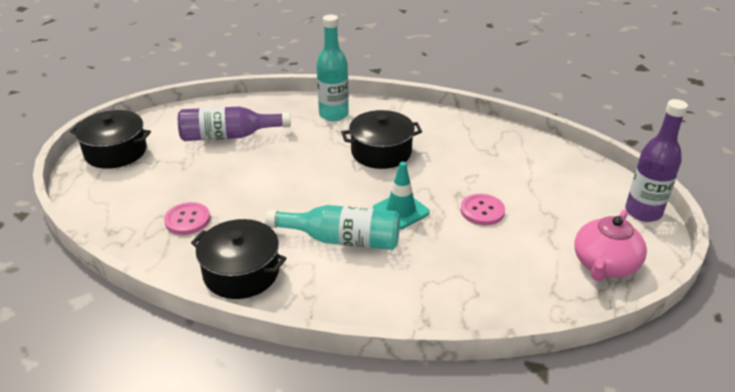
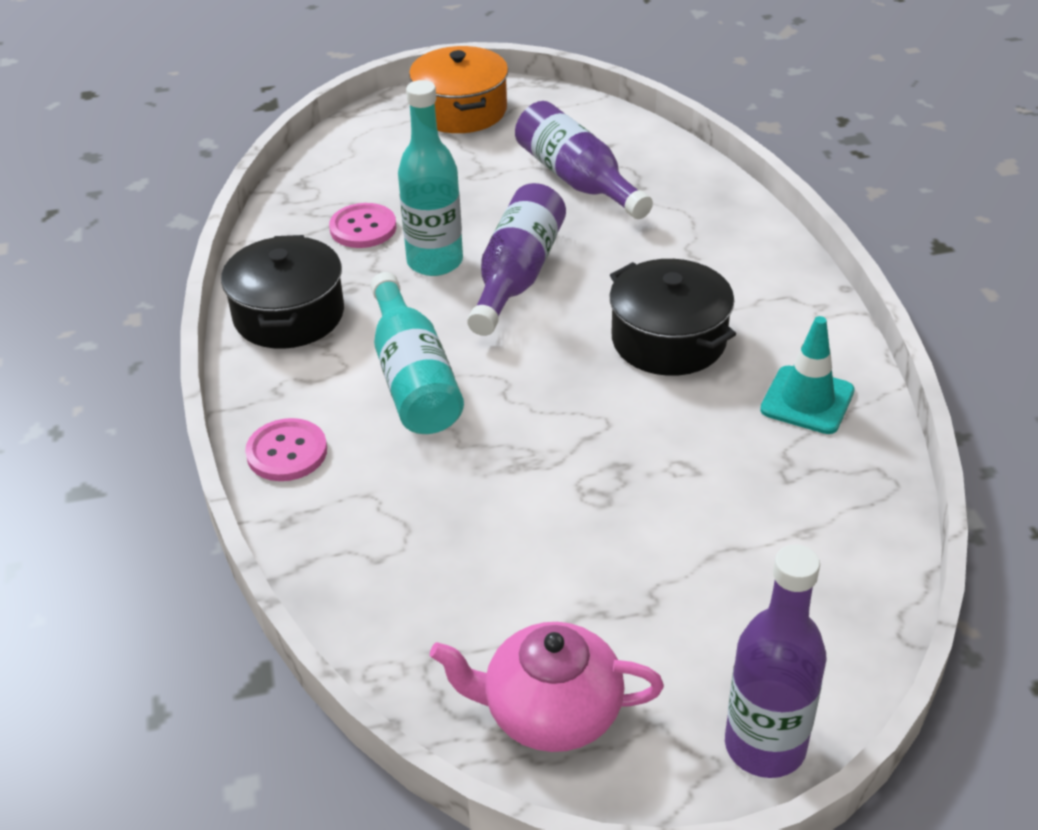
camera: 65 degrees right, 5 degrees up
(116, 152) = (461, 110): black pot -> orange pot
(289, 179) = (517, 275): none -> purple bottle
(333, 114) = (732, 251): turquoise bottle -> turquoise bottle (435, 262)
(400, 211) = (525, 414): turquoise traffic cone -> turquoise traffic cone (807, 400)
(482, 211) = (594, 508): pink button -> pink button (287, 452)

